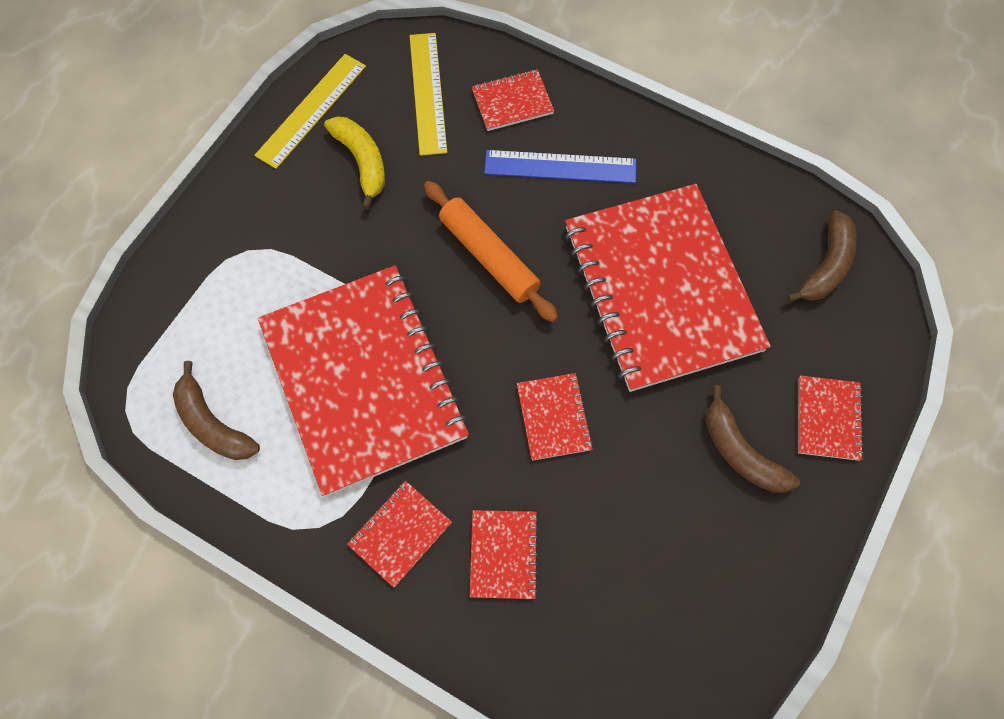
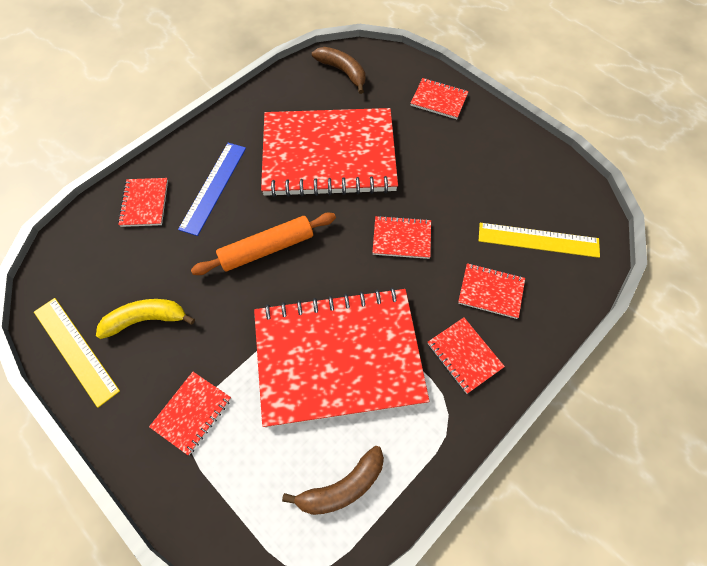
camera: 75 degrees left, 5 degrees down
(266, 246) = (192, 413): none -> red notebook
(428, 93) = (106, 258): yellow ruler -> yellow ruler (538, 240)
(740, 451) = (449, 146): brown banana -> none

